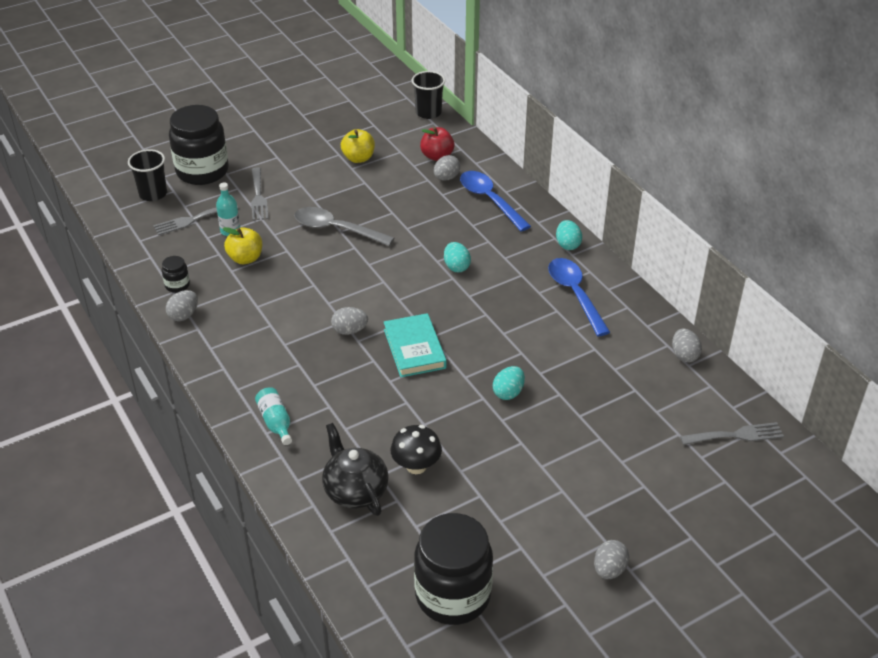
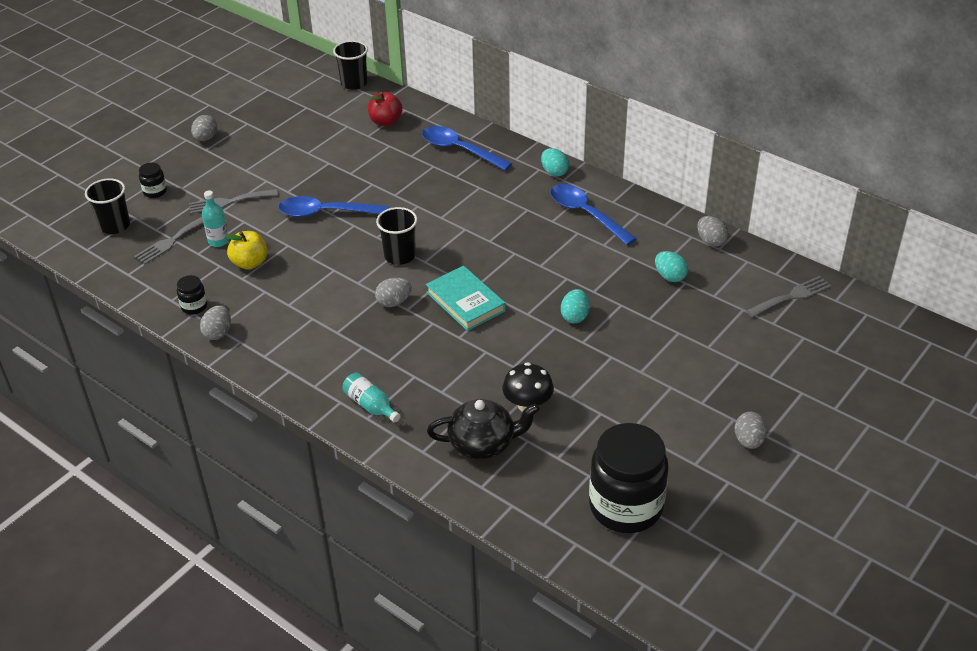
camera: 20 degrees left, 0 degrees up
(202, 171) = (155, 191): black jar -> black jar, size x0.42
(258, 197) = (228, 202): grey fork -> grey fork turned 105 degrees clockwise
(336, 229) = (326, 213): grey spoon -> blue spoon
(355, 490) = (483, 444): black teapot -> black teapot turned 135 degrees clockwise
(358, 158) = (309, 141): yellow apple -> none
(379, 288) = (400, 256): none -> black cup
(446, 178) = (406, 139): grey egg -> grey egg (206, 138)
(456, 267) = (462, 218): turquoise egg -> turquoise egg (670, 276)

